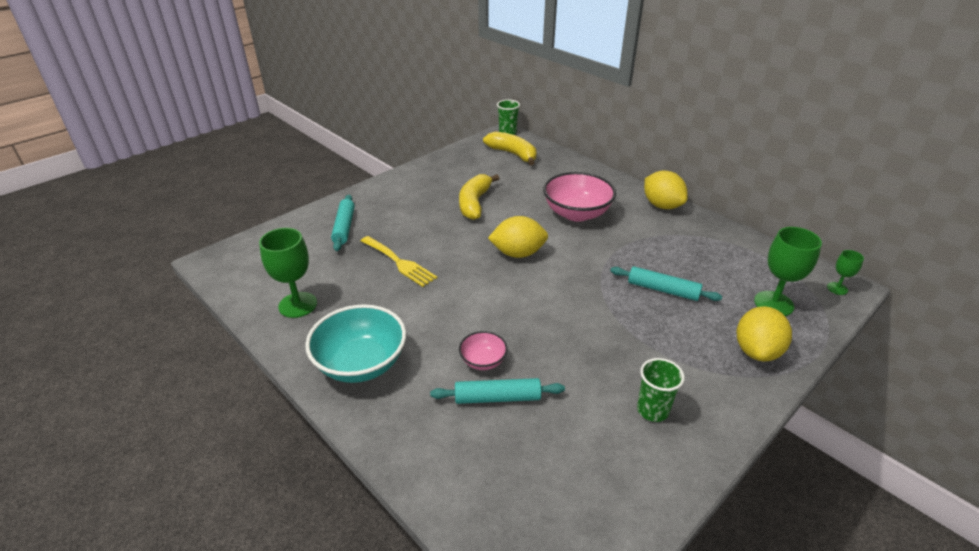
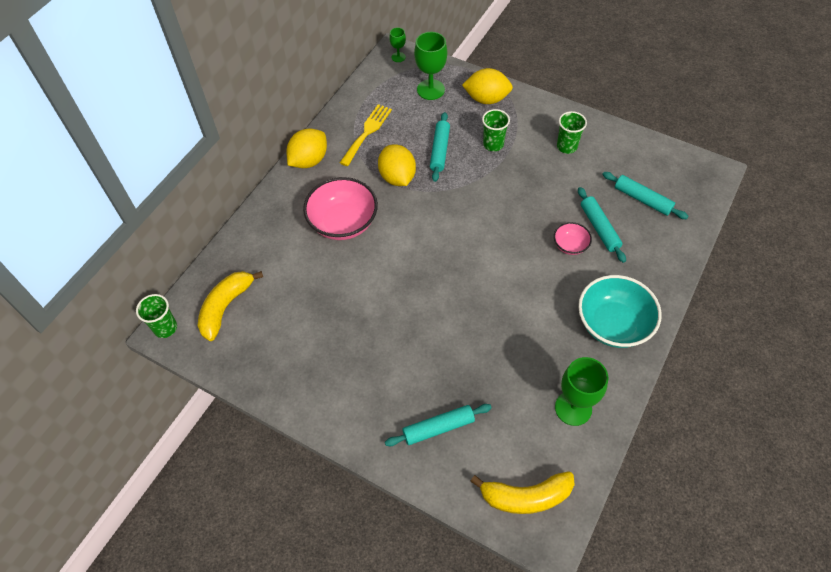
camera: 105 degrees left, 20 degrees up
(399, 263) = (478, 347): yellow fork -> yellow fork (367, 132)
(474, 203) = (350, 315): yellow banana -> yellow banana (526, 496)
(518, 253) = (427, 255): yellow lemon -> yellow lemon (397, 177)
(528, 466) = (642, 199): none -> turquoise rolling pin
(667, 336) = (493, 144): none -> green cup

